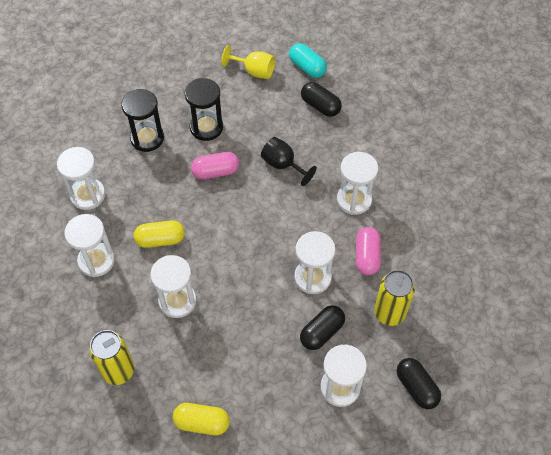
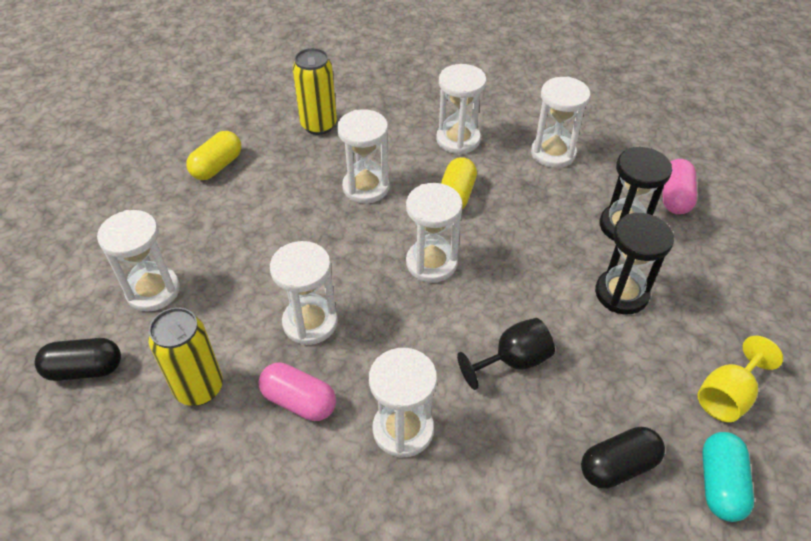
camera: 115 degrees right, 10 degrees down
(215, 172) = (535, 278): pink capsule -> pink capsule (674, 197)
(230, 231) = (431, 263): none -> white hourglass
(307, 67) = (720, 484): turquoise capsule -> turquoise capsule turned 60 degrees counterclockwise
(322, 332) = (231, 301): black capsule -> none

